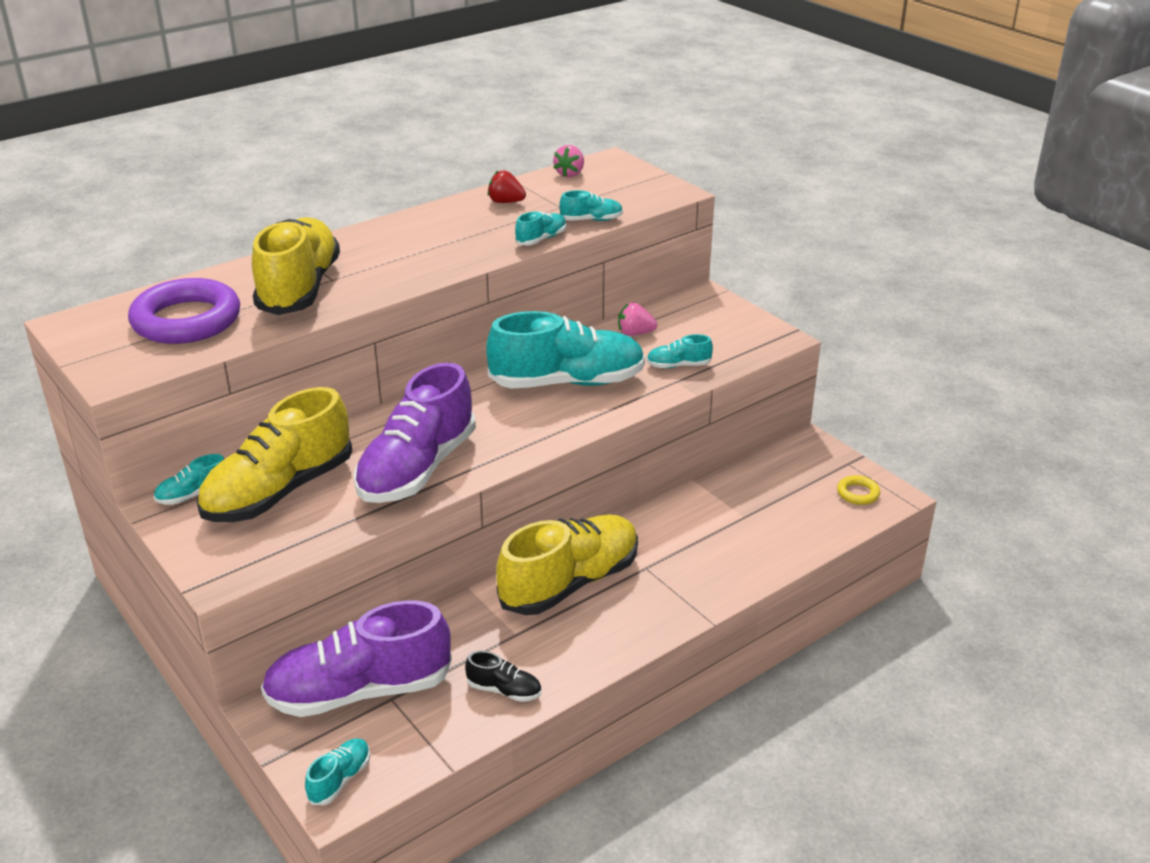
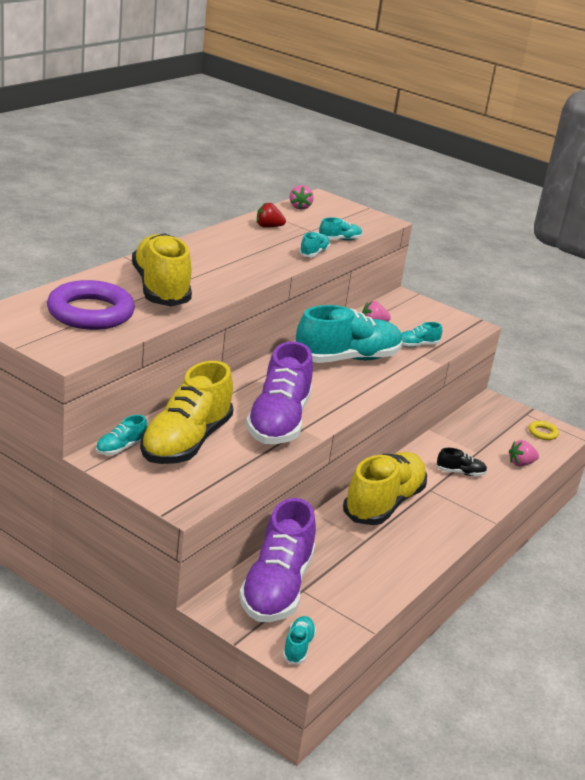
camera: 20 degrees left, 5 degrees down
(359, 691) = (276, 587): purple shoe -> purple shoe turned 45 degrees counterclockwise
(504, 690) = (379, 577): black shoe -> black shoe (460, 472)
(800, 537) = (521, 463): none -> pink strawberry

